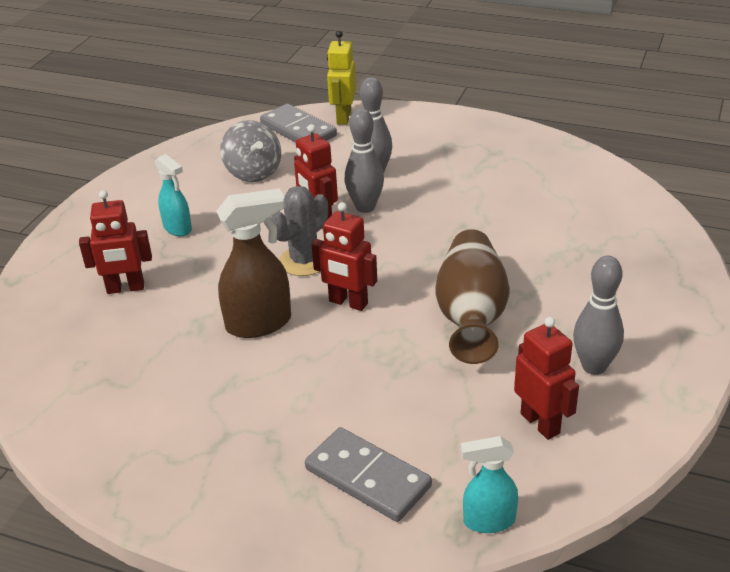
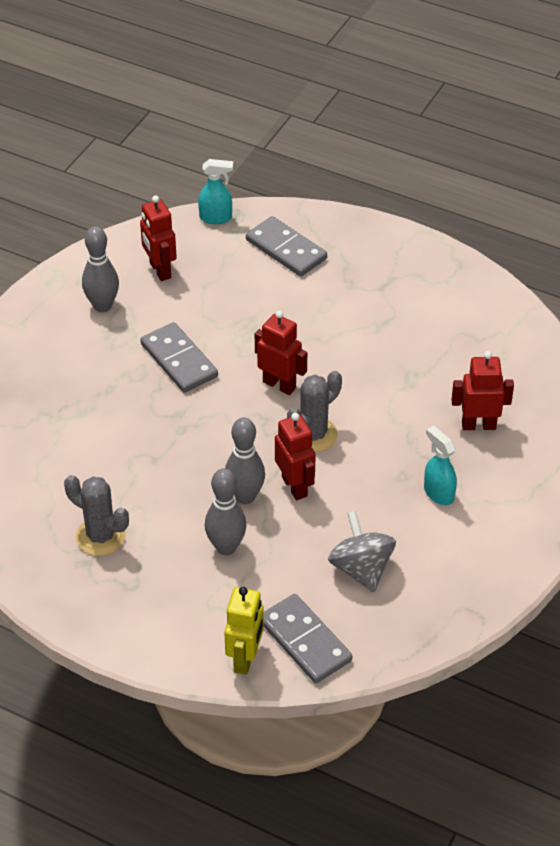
camera: 175 degrees left, 10 degrees up
(259, 323) = (356, 374): brown spray bottle -> none
(471, 315) = (179, 360): brown vase -> grey domino
(488, 168) = (100, 536): none -> grey cactus

